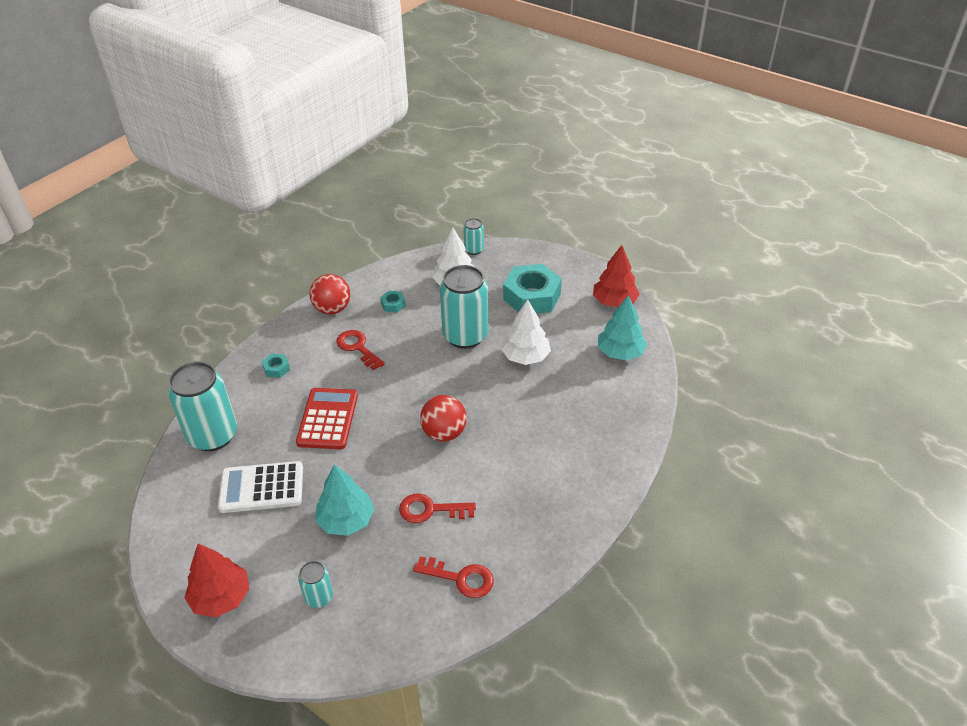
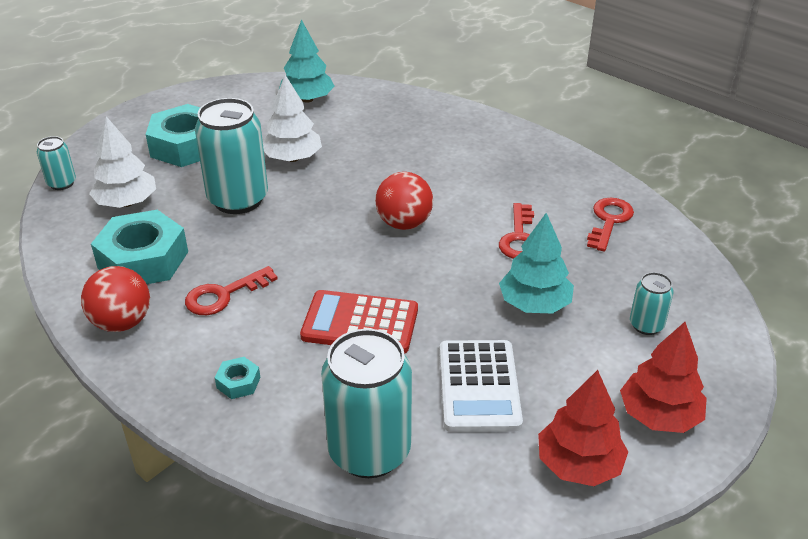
camera: 85 degrees left, 5 degrees down
(393, 304) = (143, 260): turquoise nut -> turquoise nut, size x2.33
(614, 301) = (223, 94): red tree -> red tree (578, 464)

